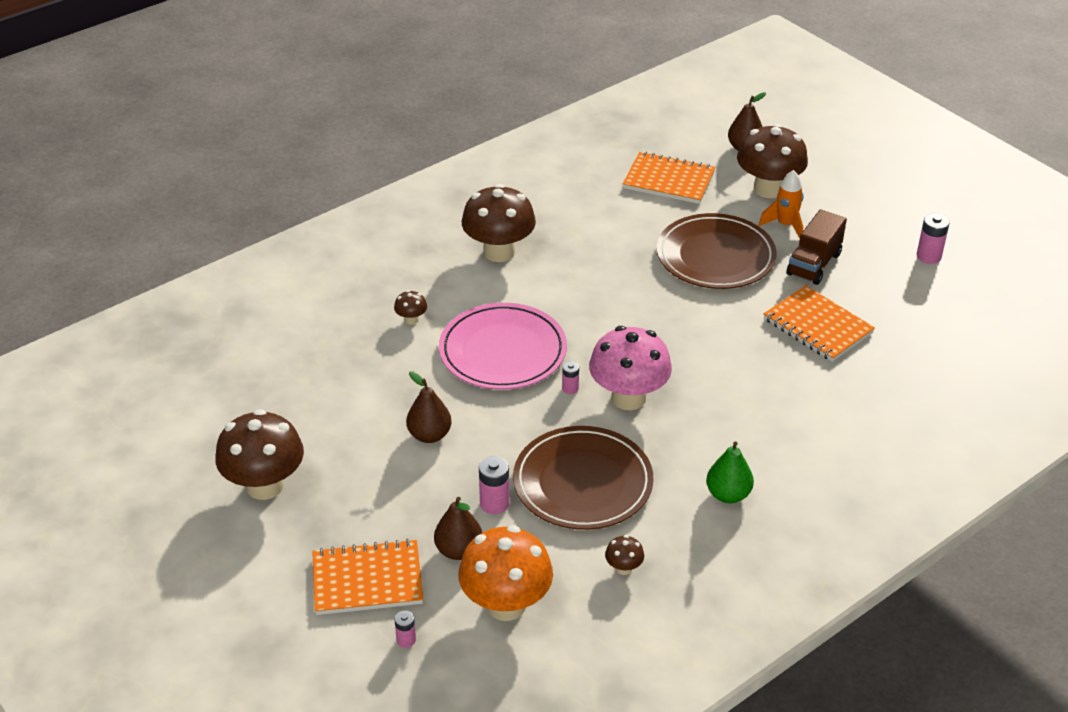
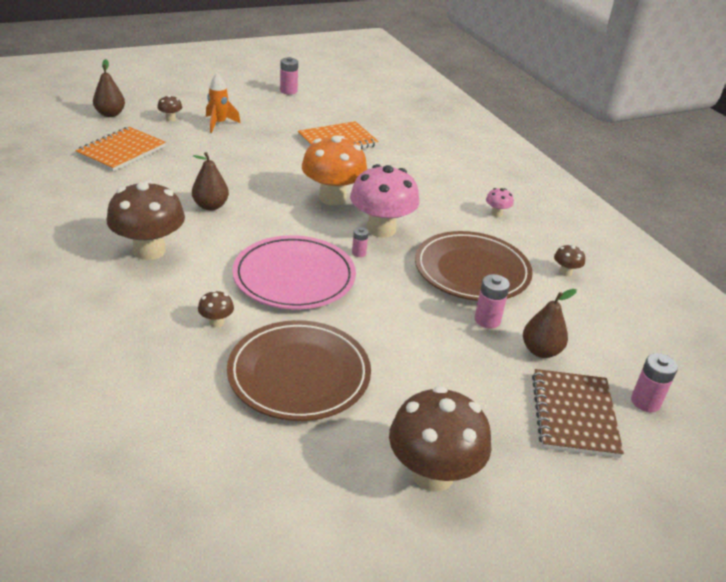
camera: 80 degrees left, 5 degrees down
(367, 580) = (574, 415): orange notebook -> brown notebook
(406, 640) = (645, 402): pink battery -> pink battery, size x1.65
(429, 435) = (390, 341): brown pear -> brown pear (210, 206)
(506, 605) = (603, 337): orange mushroom -> orange mushroom (332, 198)
(715, 256) = (235, 156): brown plate -> brown plate (299, 374)
(728, 495) = (496, 213): green pear -> pink mushroom
(768, 189) = (170, 119): brown mushroom -> brown mushroom, size x0.43
(814, 264) = (270, 126): brown truck -> none

